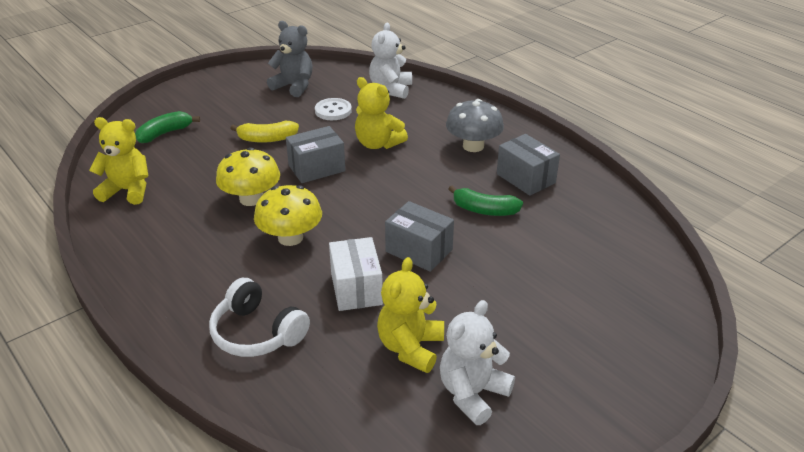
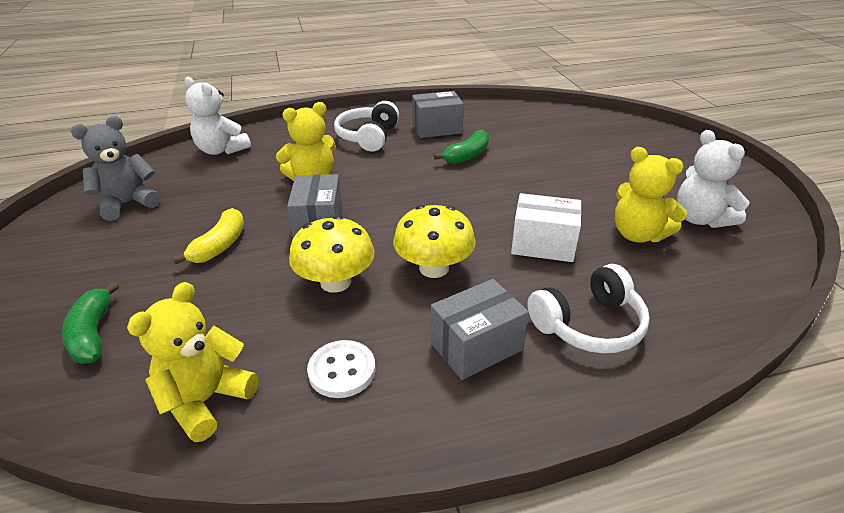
camera: 65 degrees left, 0 degrees up
(333, 111) = (217, 190): white button -> white button (342, 370)
(419, 251) = (504, 199): grey box -> grey box (476, 346)
(473, 146) = (368, 137): grey mushroom -> white headphones

